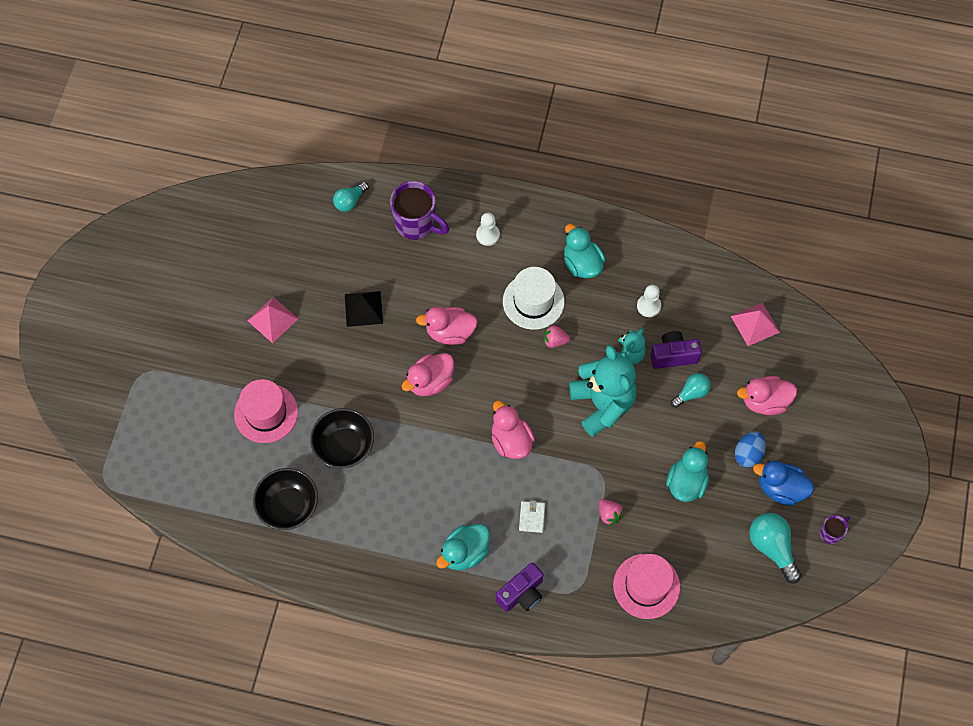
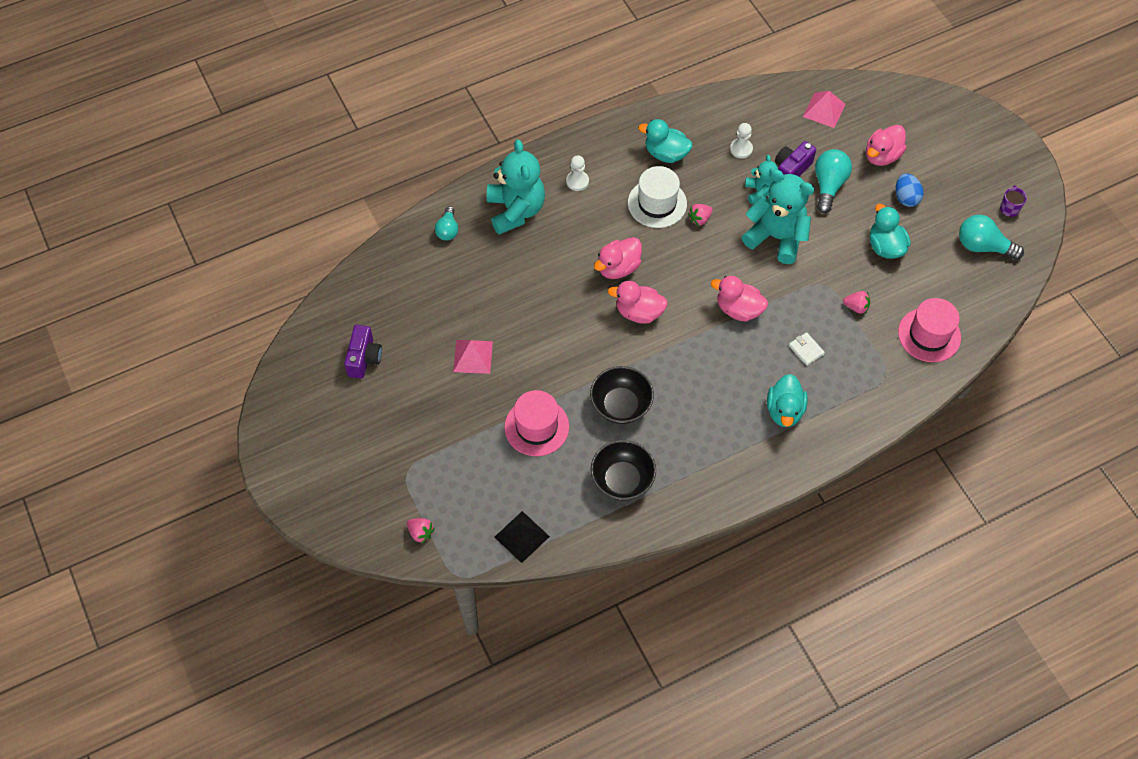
camera: 40 degrees left, 5 degrees down
(109, 428) = (421, 533): none -> pink strawberry
(363, 308) = (536, 298): black pyramid -> black pyramid (521, 536)
(416, 224) = (516, 210): purple mug -> turquoise teddy bear
(430, 382) = (639, 312): pink duck -> pink duck turned 90 degrees clockwise
(521, 593) = (852, 407): purple camera -> purple camera (364, 358)
(691, 393) = (828, 185): turquoise light bulb -> turquoise light bulb, size x1.58
(780, 488) = (949, 204): blue duck -> none

